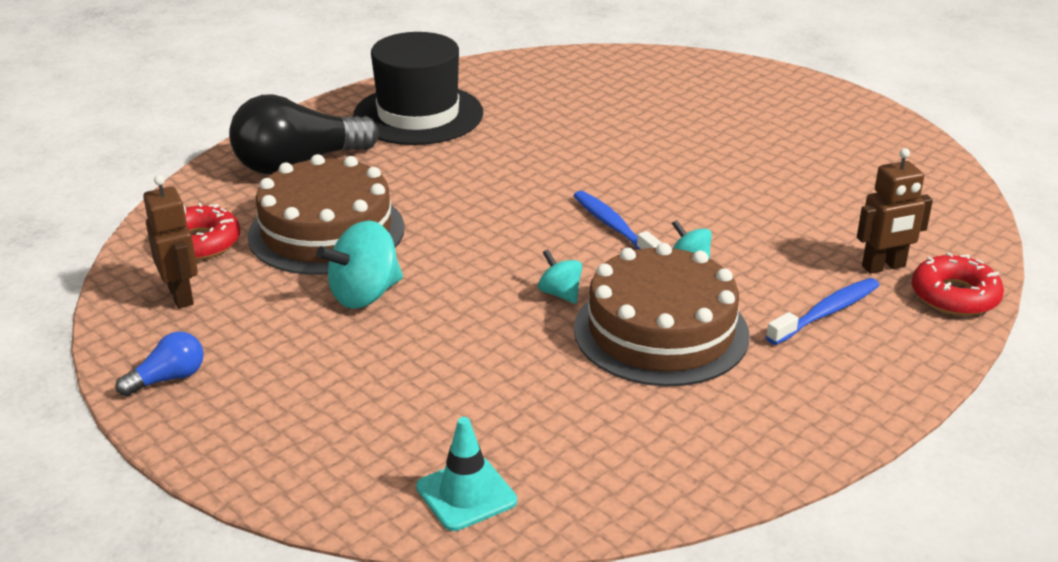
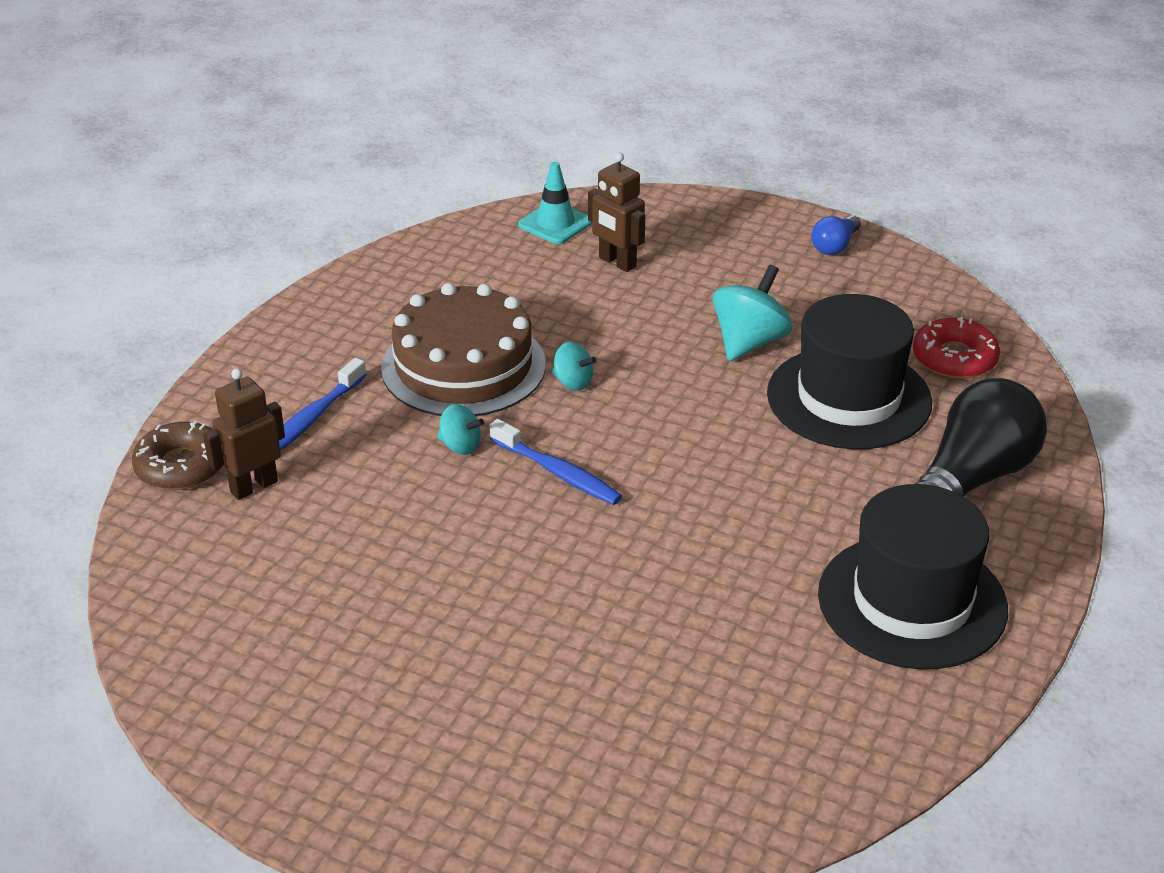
camera: 160 degrees right, 5 degrees up
(181, 295) = (906, 307): brown robot -> brown robot (617, 262)
(326, 231) = (849, 398): brown cake -> black hat
(955, 296) = (181, 466): red donut -> brown donut

